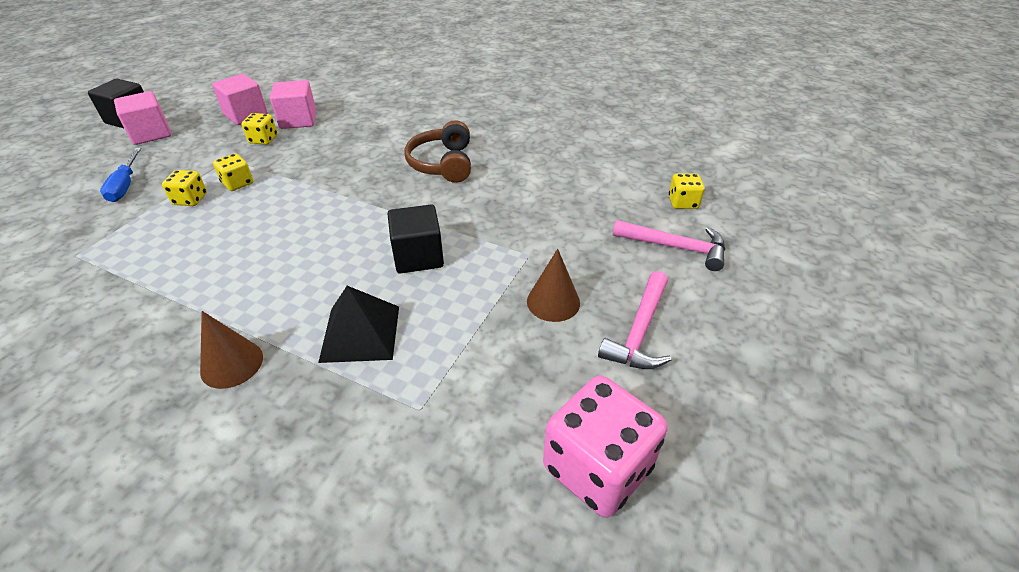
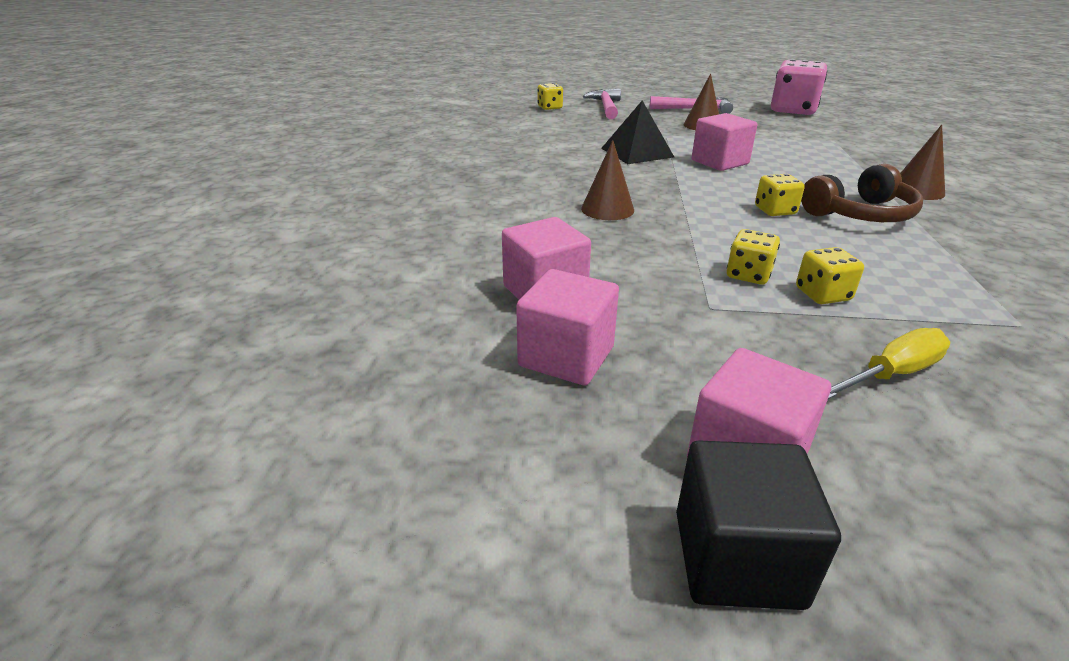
camera: 110 degrees left, 10 degrees down
(125, 186) = (891, 374): blue screwdriver -> yellow screwdriver
(263, 139) = (630, 300): yellow dice -> yellow dice (775, 211)
(360, 333) = (818, 163): black pyramid -> black pyramid (637, 152)
(372, 163) = (607, 209): none -> brown cone
(418, 256) = (719, 162): black cube -> pink cube
(442, 163) = (573, 178): brown headphones -> brown headphones (860, 214)

